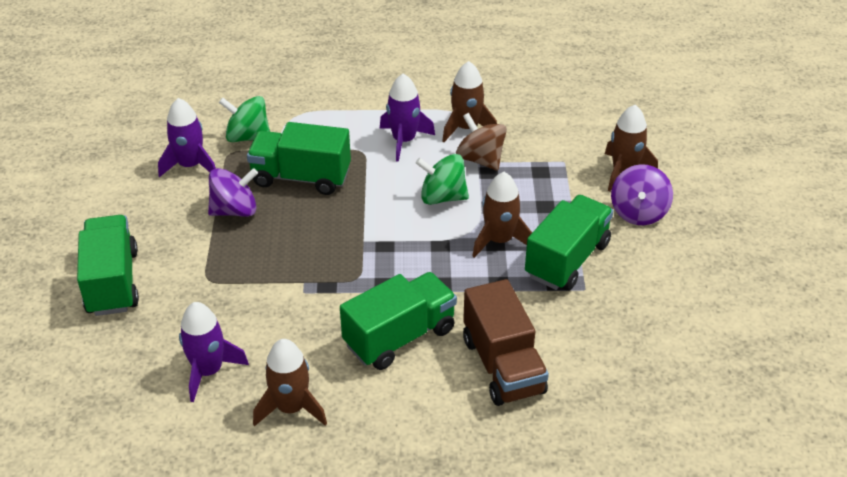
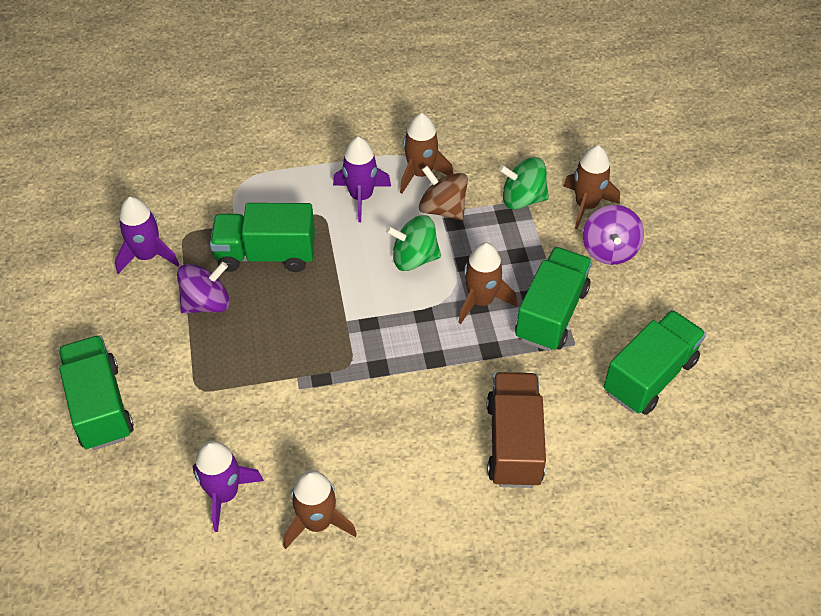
camera: 10 degrees left, 10 degrees up
(248, 137) = (199, 213): green spinning top -> green spinning top (522, 199)
(400, 337) = (406, 426): green truck -> green truck (650, 376)
(503, 366) = (514, 442): brown truck -> brown truck turned 150 degrees counterclockwise

